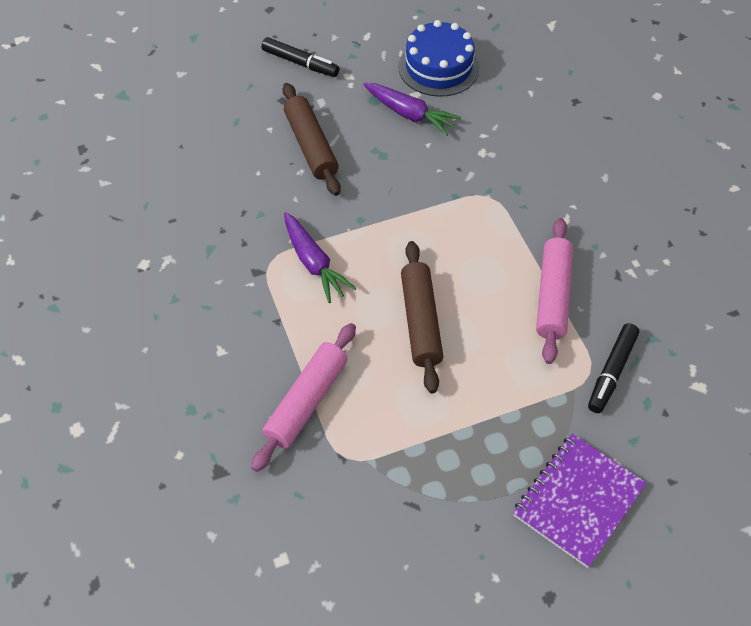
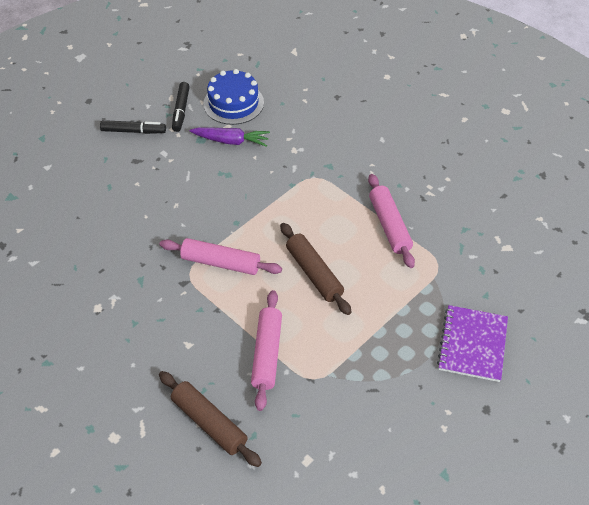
camera: 25 degrees left, 5 degrees down
(311, 146) = (174, 185): brown rolling pin -> brown rolling pin (209, 423)
(314, 263) = (221, 263): purple carrot -> pink rolling pin
(611, 372) = (451, 259): black marker -> black marker (181, 110)

